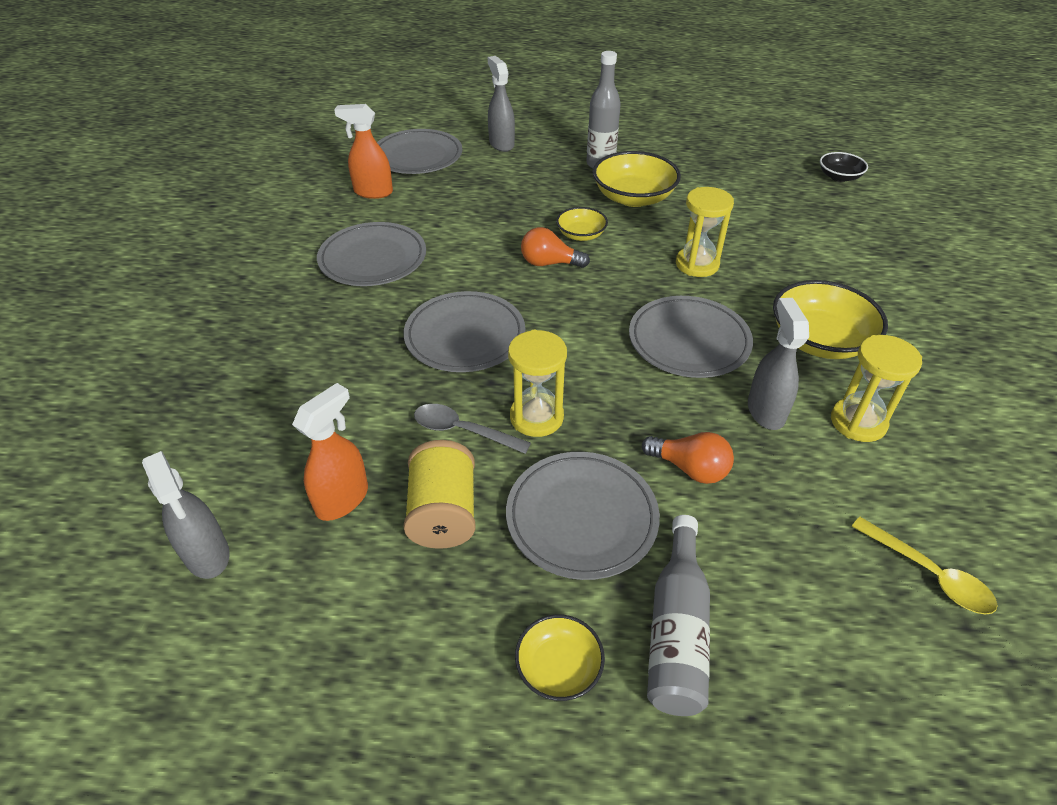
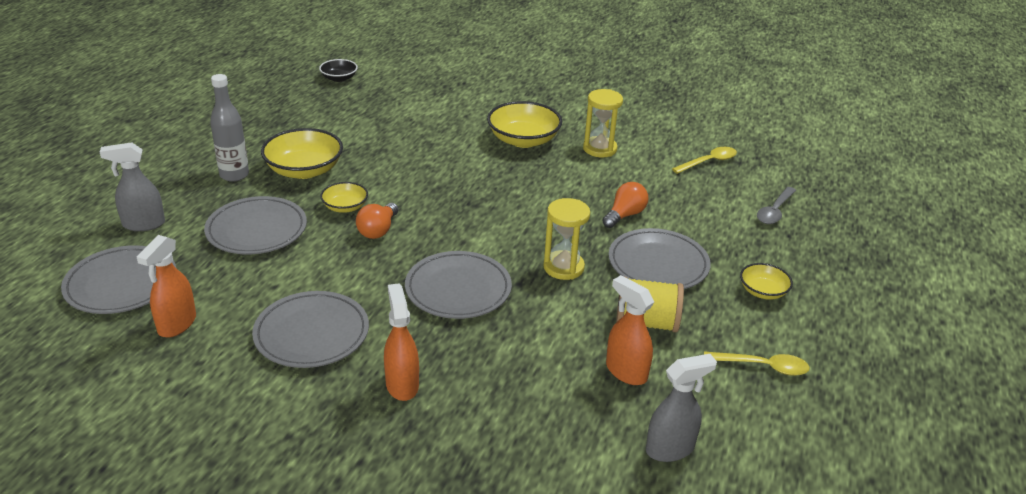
camera: 80 degrees left, 10 degrees down
(308, 325) = (402, 384): none -> orange spray bottle
(369, 665) = (762, 366): none -> yellow spoon
(463, 431) = (568, 304): grey spoon -> grey spoon (774, 211)
(676, 630) = (739, 246): grey bottle -> none
(689, 341) = (505, 187): grey plate -> grey plate (257, 230)
(697, 264) = (417, 163): yellow hourglass -> none
(765, 411) = (582, 176): grey spray bottle -> none

